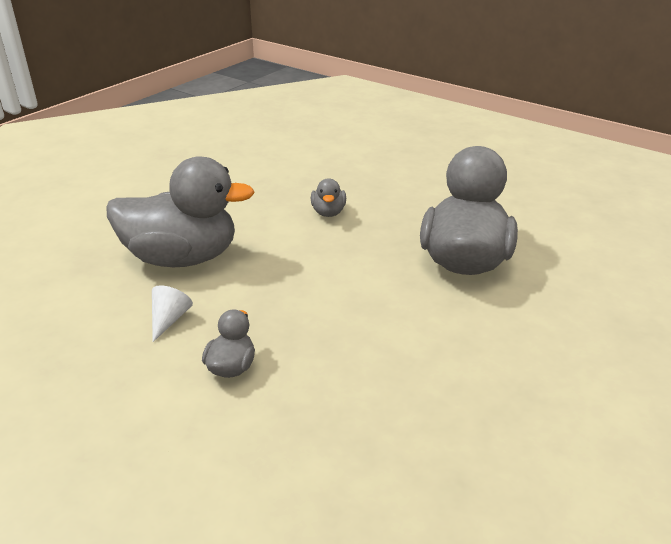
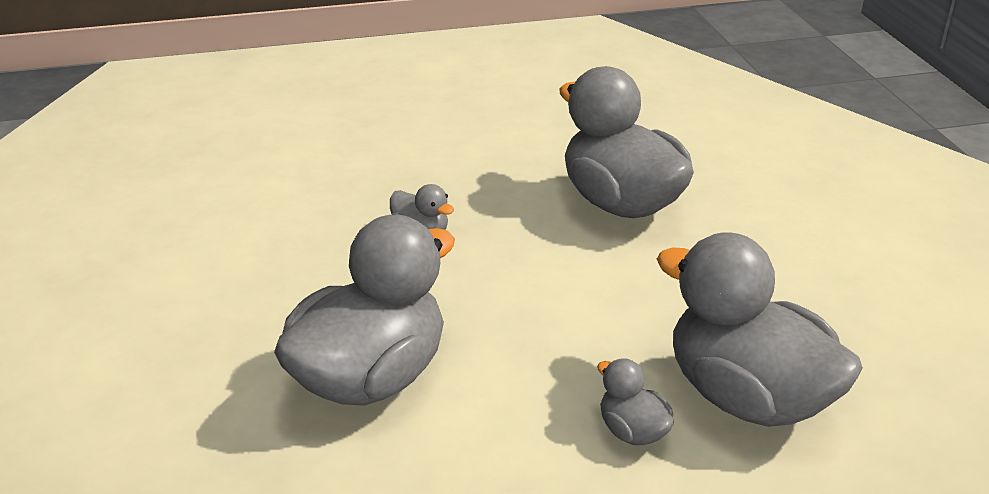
camera: 50 degrees left, 0 degrees up
(169, 319) = (491, 442): white cone -> none
(320, 403) = (747, 398): none -> grey duck

